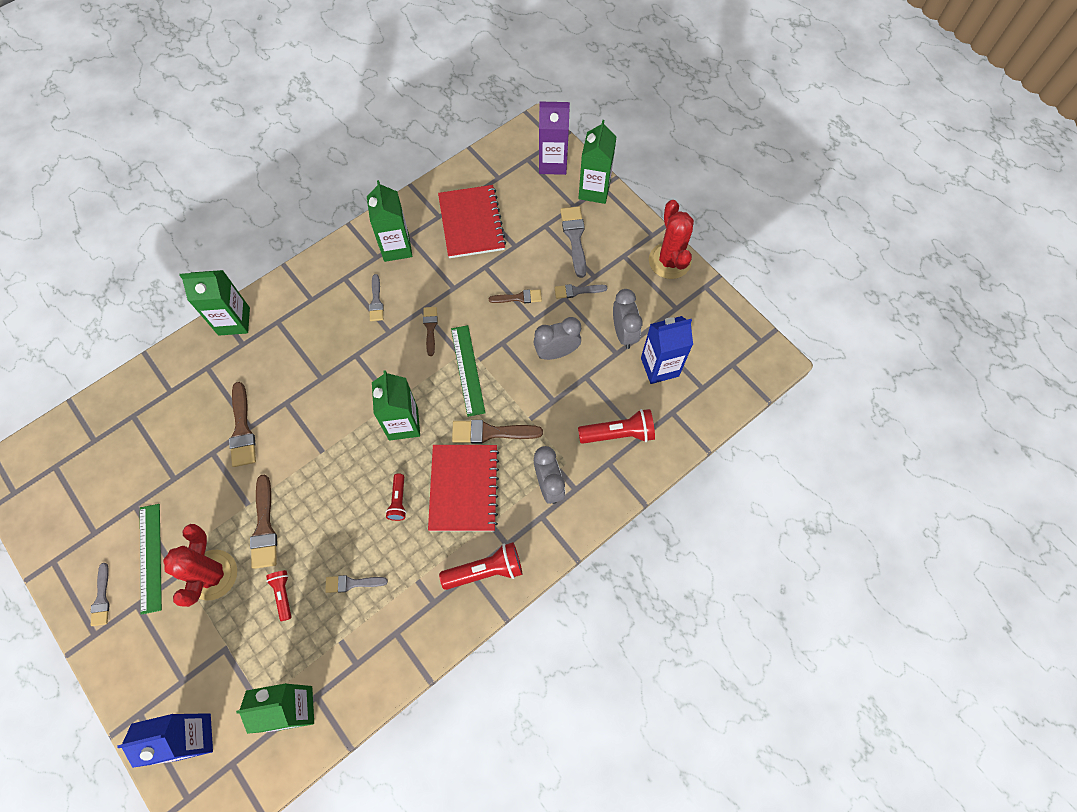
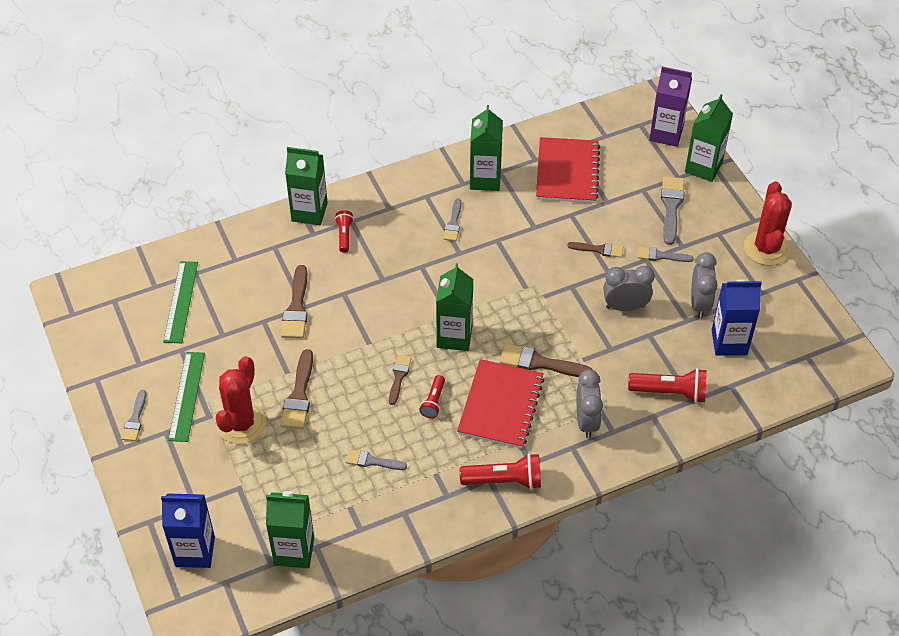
camera: 15 degrees right, 15 degrees down
(283, 594) = (304, 455): red flashlight -> red flashlight (344, 235)
(430, 328) = (502, 258): brown brush -> brown brush (399, 377)
(468, 370) = (530, 303): green ruler -> green ruler (181, 301)

